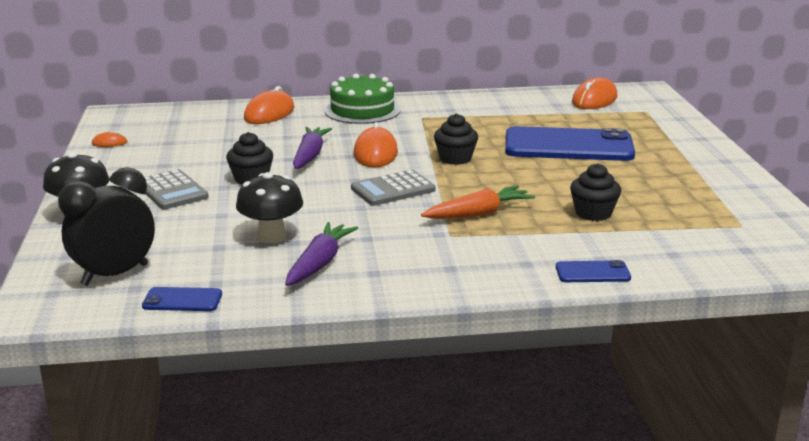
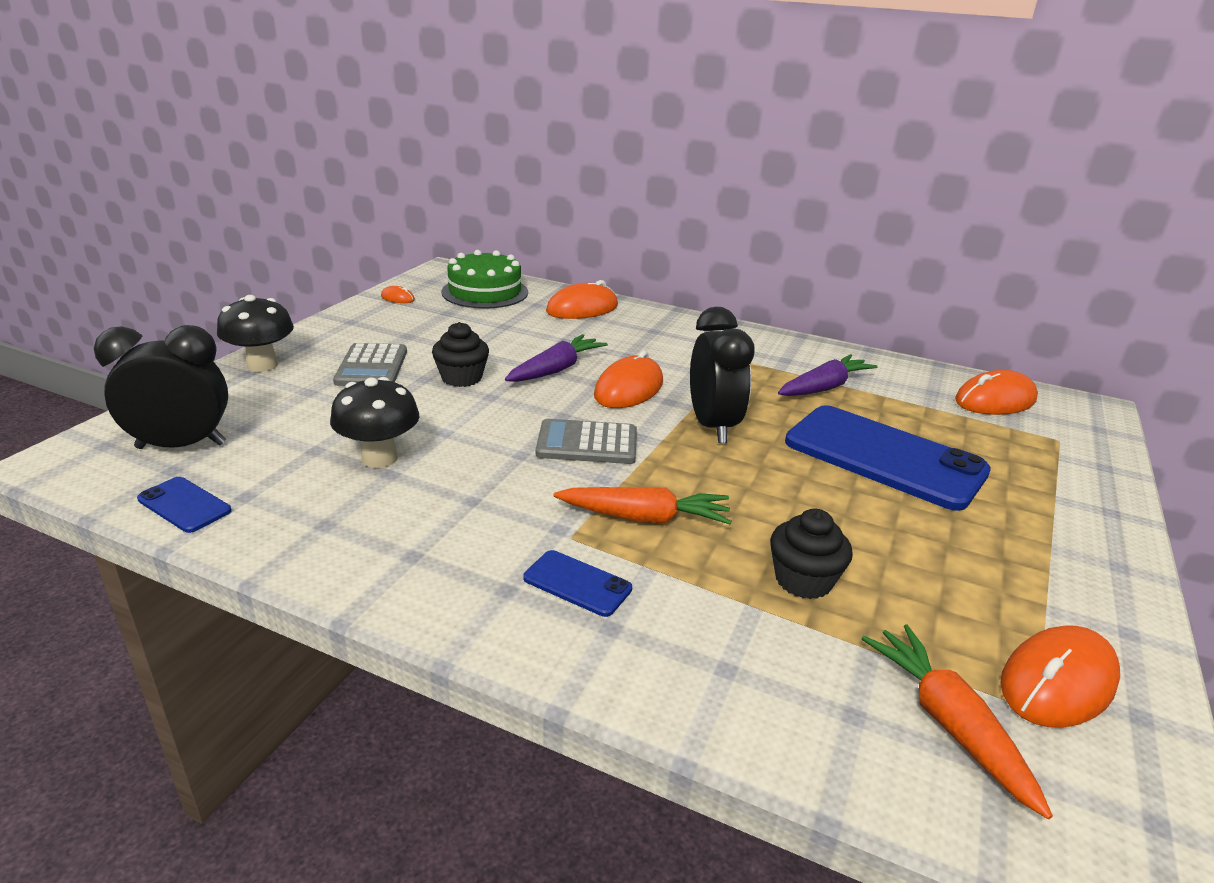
camera: 30 degrees right, 5 degrees up
(319, 263) = (375, 515): purple carrot -> purple carrot (824, 387)
(362, 110) = (682, 332): green cake -> green cake (485, 292)
(455, 158) = (712, 426): black cupcake -> black clock
(592, 272) = (685, 690): blue phone -> blue phone (577, 583)
(714, 243) = (949, 724): none -> orange carrot
(741, 213) = (1057, 682): none -> orange mouse

